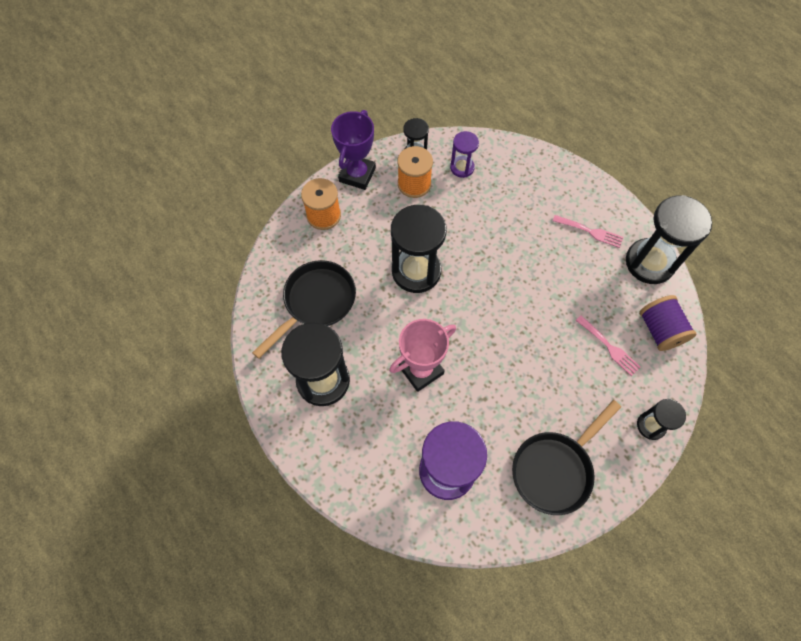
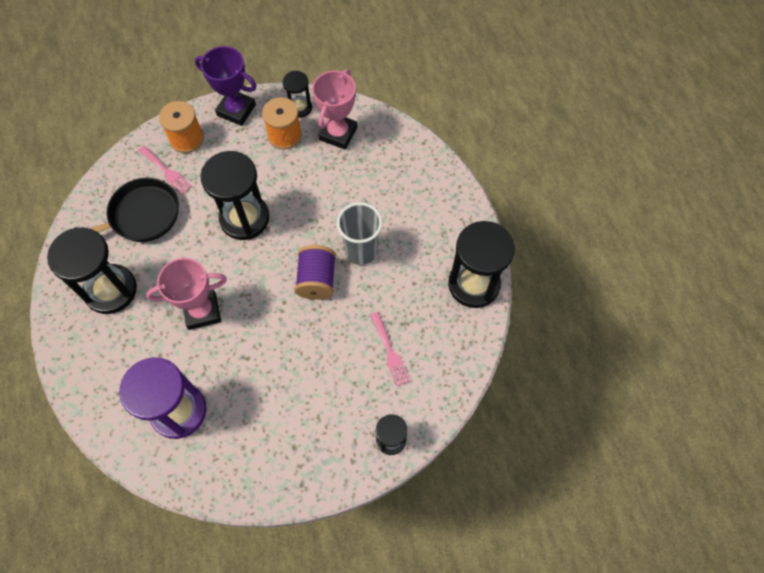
camera: 20 degrees right, 0 degrees up
(357, 175) = (236, 110): purple trophy -> purple trophy turned 75 degrees clockwise
(462, 167) = (338, 133): purple hourglass -> pink trophy
(537, 266) = (361, 251): none -> grey cup
(555, 469) = (278, 446): black pan -> none
(590, 231) = (431, 235): pink fork -> pink fork (166, 171)
(659, 330) = (448, 353): purple spool -> purple spool (317, 280)

